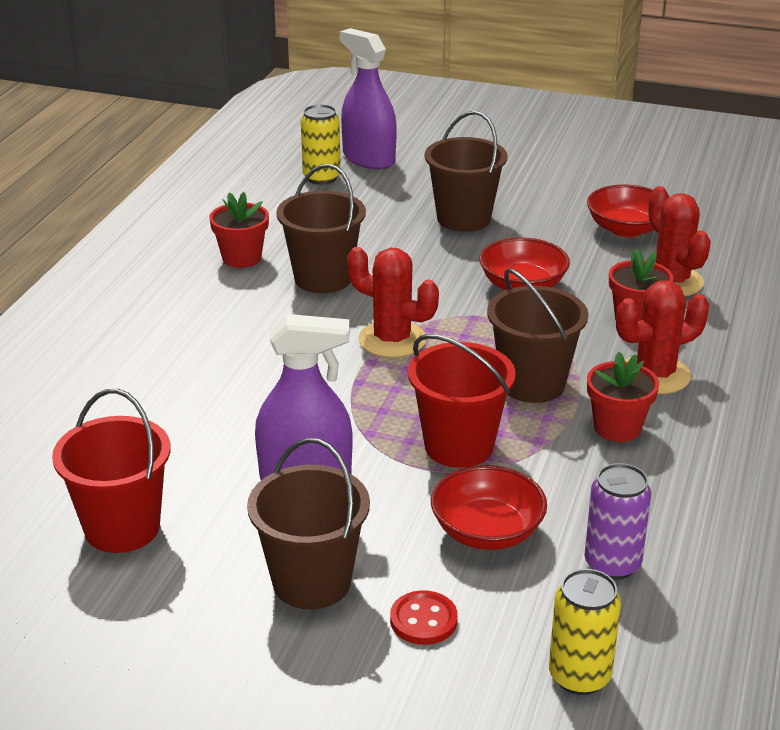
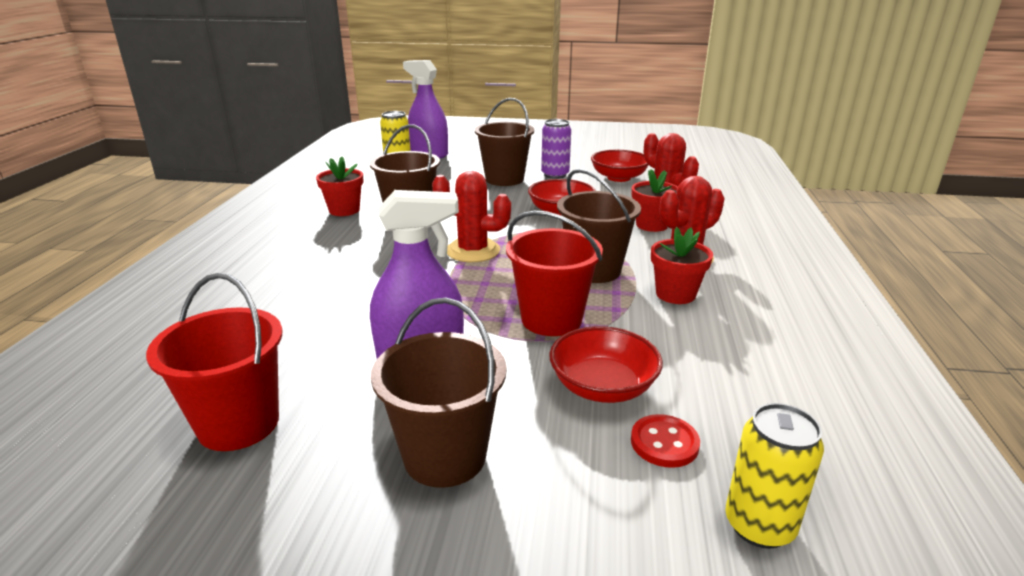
camera: 10 degrees left, 5 degrees down
(423, 620) = (572, 483): red button -> red button (664, 443)
(612, 564) = (729, 403): purple can -> purple can (555, 175)

